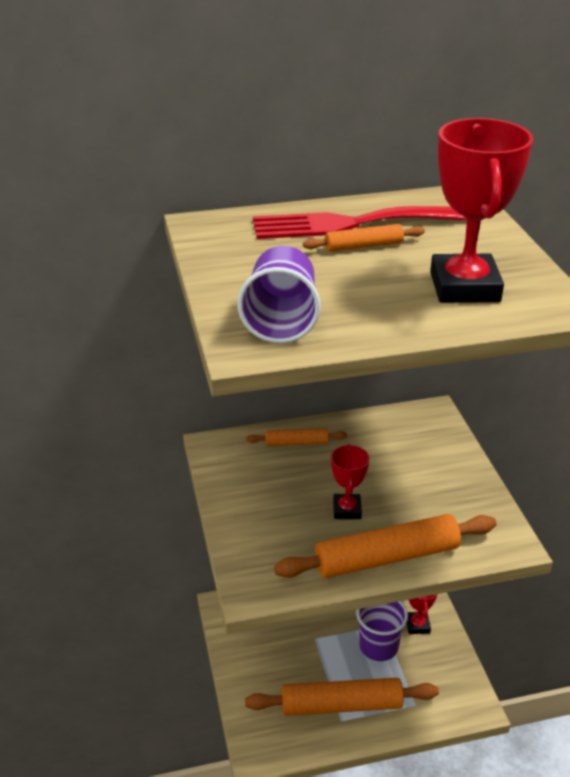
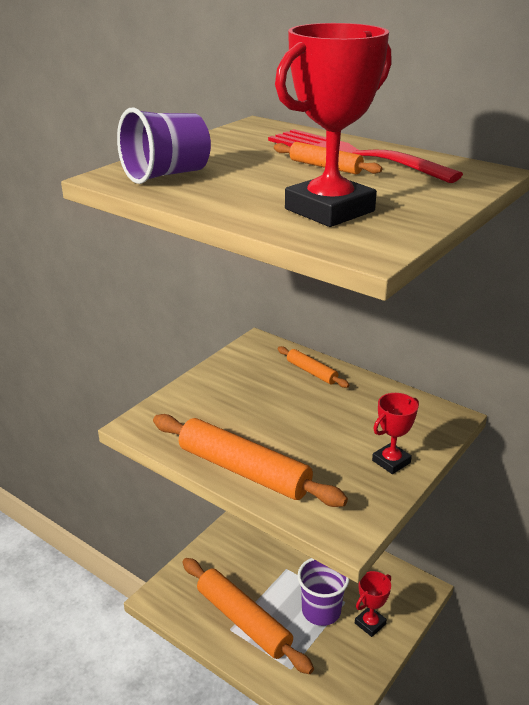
camera: 50 degrees right, 5 degrees down
(347, 509) = (271, 427): red trophy -> red trophy (391, 461)

